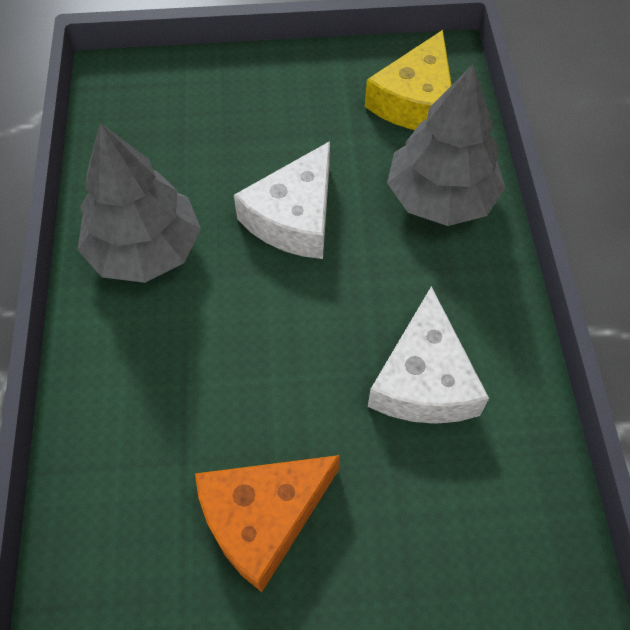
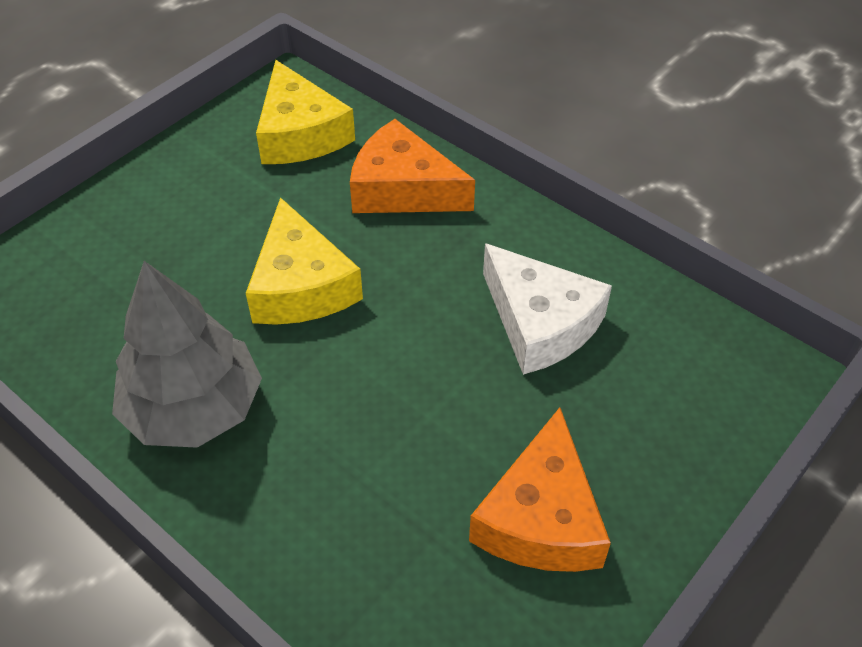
camera: 45 degrees left, 10 degrees down
(294, 217) = (301, 285): white cheese -> yellow cheese
(441, 197) = (402, 189): grey tree -> orange cheese

